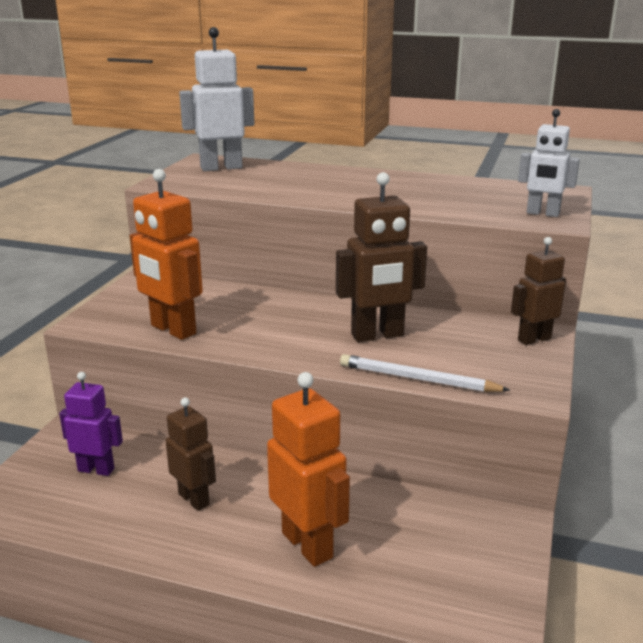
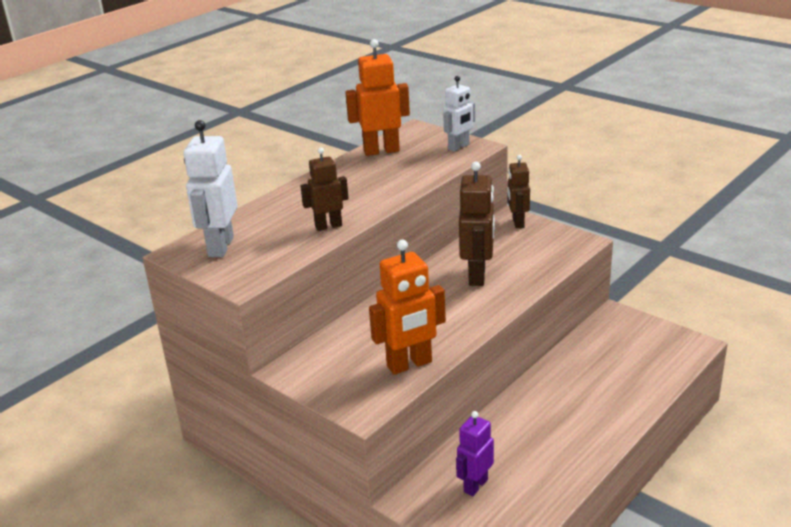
camera: 65 degrees left, 5 degrees up
(194, 499) = (538, 437): brown robot -> brown robot (328, 226)
(308, 545) = (606, 395): orange robot -> orange robot (381, 151)
(418, 379) = (547, 274): white pencil -> none

